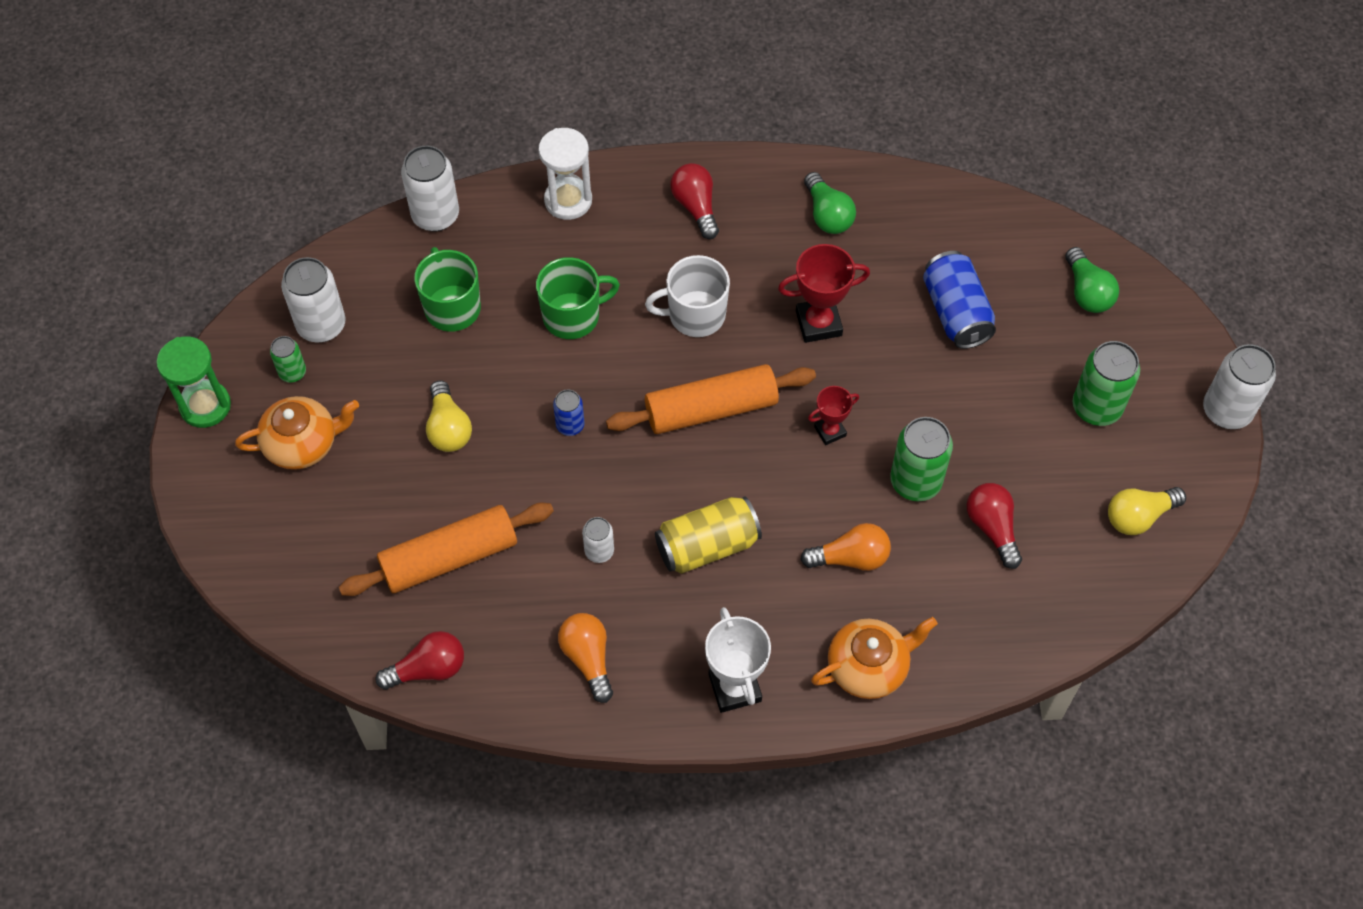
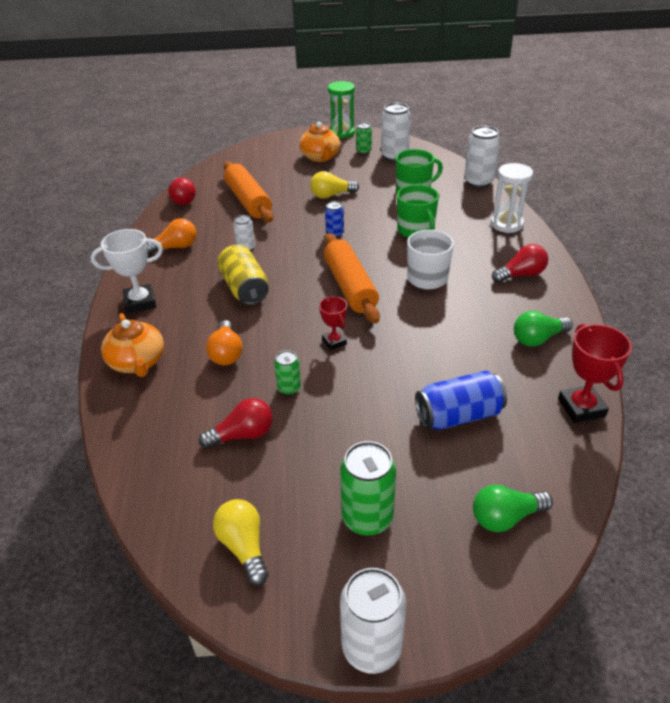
camera: 90 degrees right, 20 degrees down
(818, 323) = (431, 335): red trophy -> red trophy (581, 407)
(915, 482) = (289, 388): green can -> green can, size x0.55

